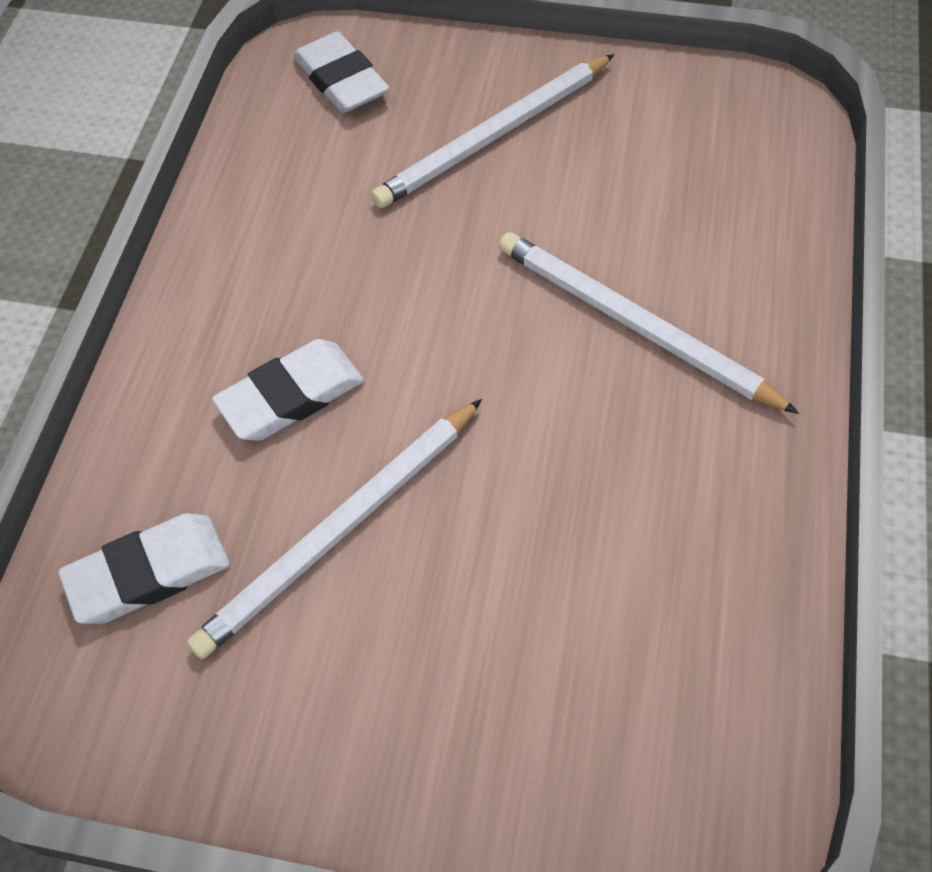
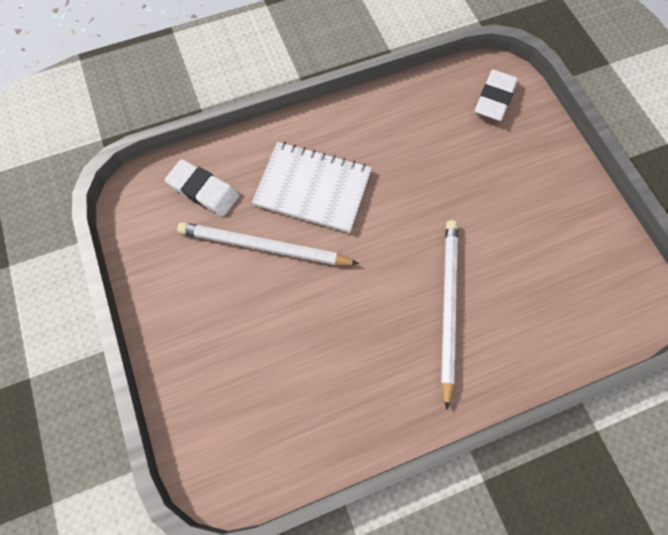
camera: 55 degrees right, 10 degrees up
(291, 396) = (313, 188): white eraser -> white notebook
(494, 136) = (513, 182): white pencil -> none

